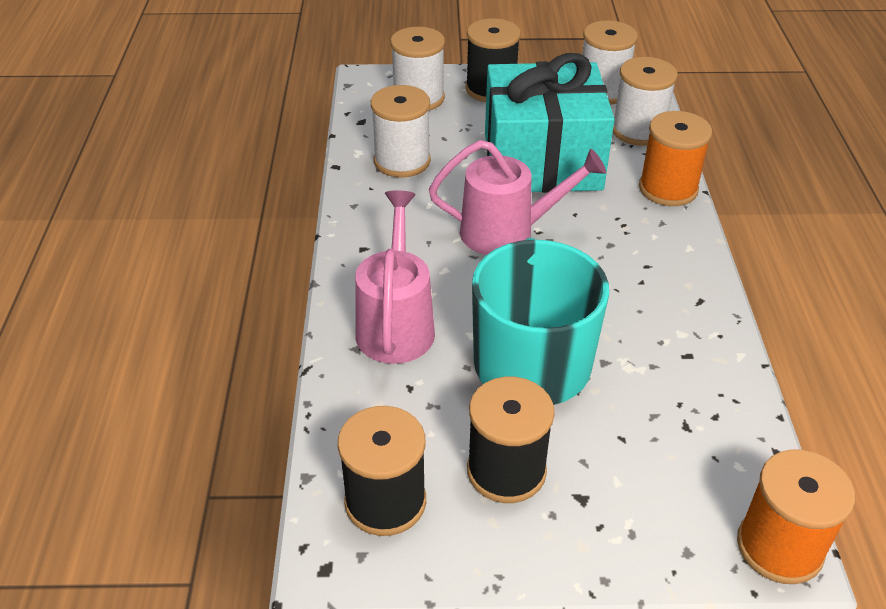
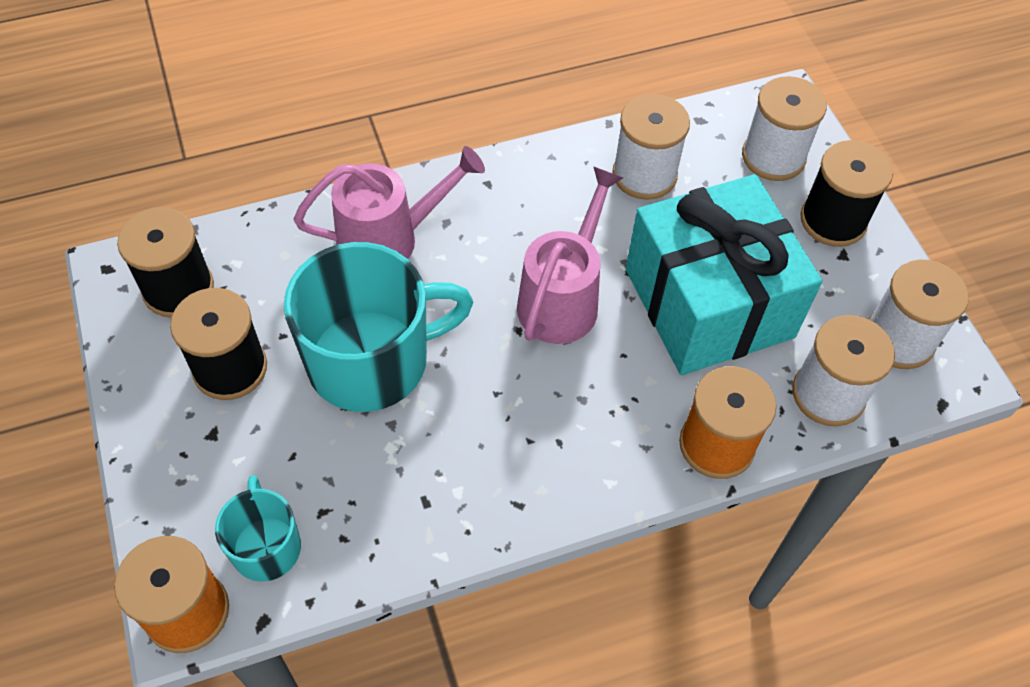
camera: 70 degrees right, 15 degrees up
(508, 232) = (563, 298): pink watering can -> pink watering can turned 135 degrees counterclockwise
(716, 473) = (266, 546): none -> turquoise mug

